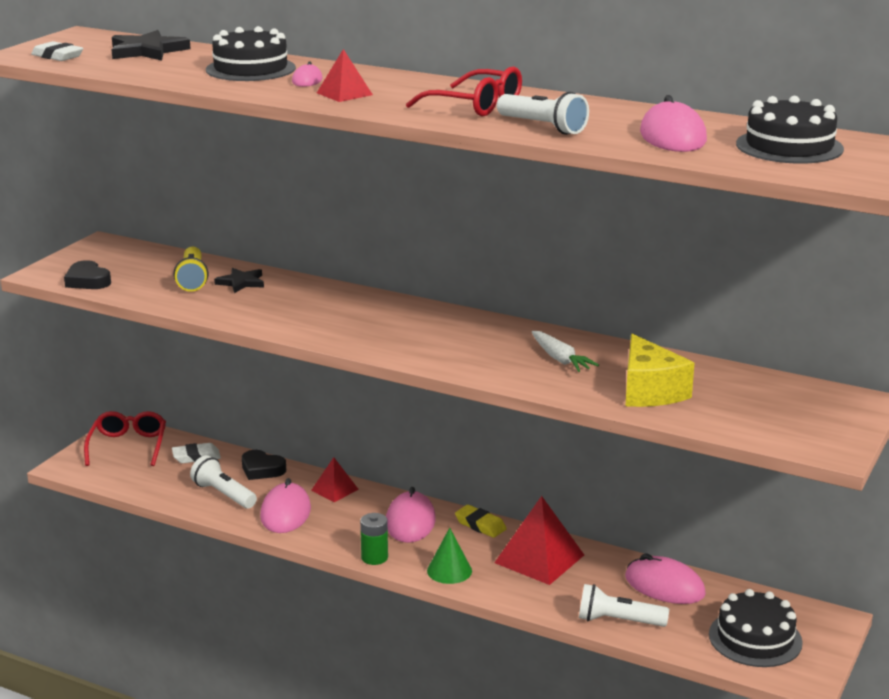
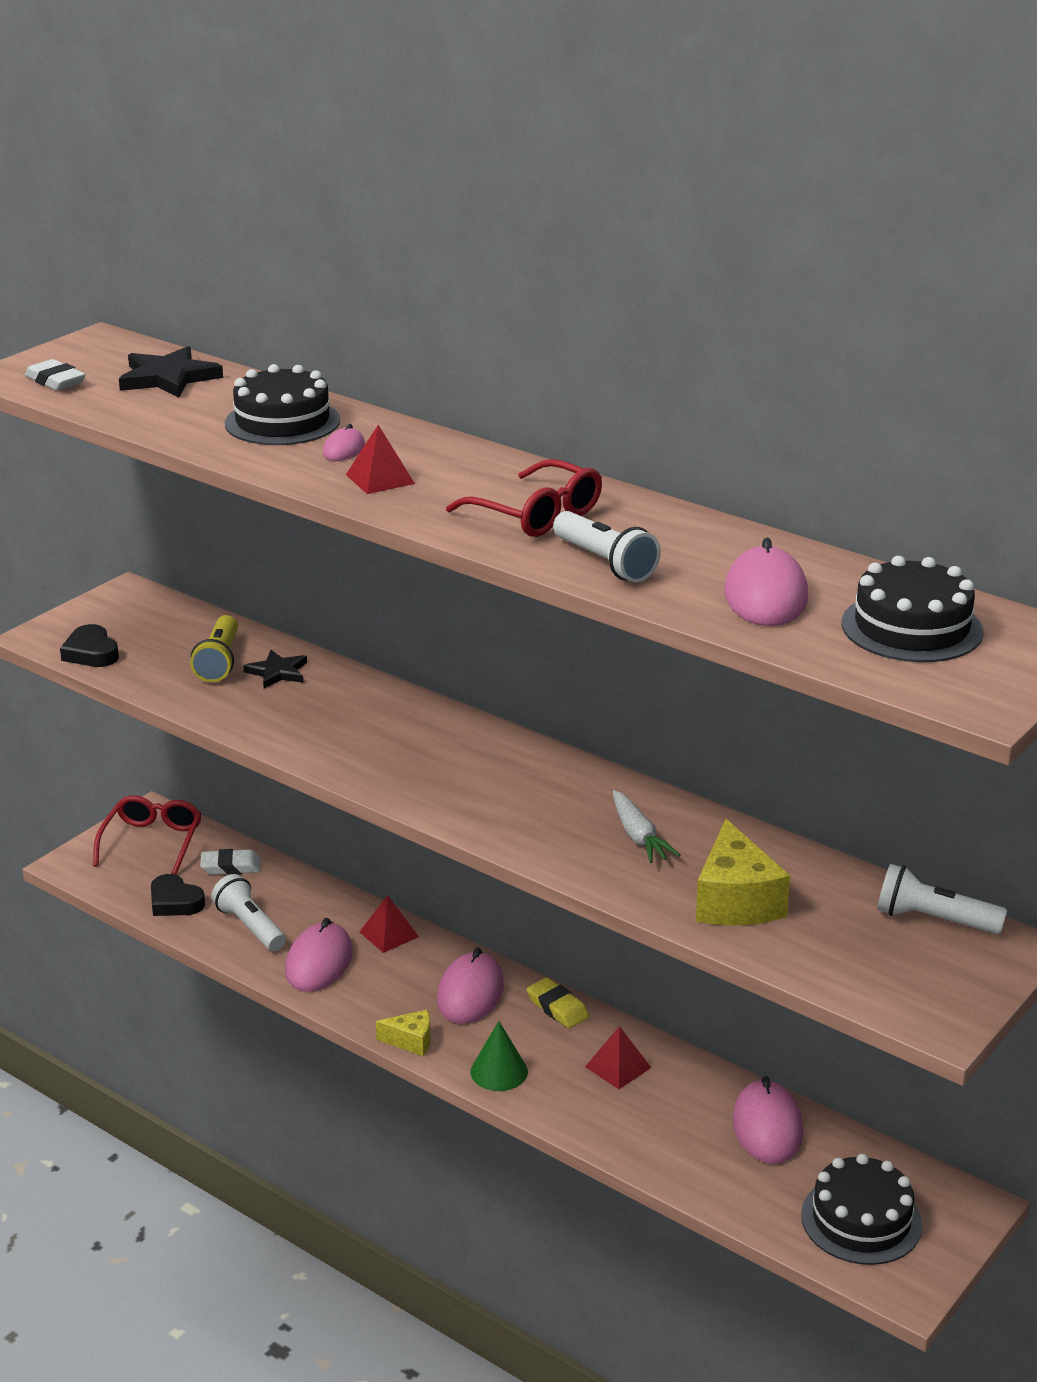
camera: 10 degrees right, 5 degrees up
(262, 469) = (306, 894): black heart -> black heart (175, 902)
(374, 557) = (411, 1041): green battery -> yellow cheese
(539, 559) = (618, 1067): red pyramid -> red pyramid, size x0.56
(618, 621) = (691, 1172): white flashlight -> white flashlight (933, 920)
(664, 586) = (767, 1126): pink mouse -> pink mouse turned 45 degrees clockwise

